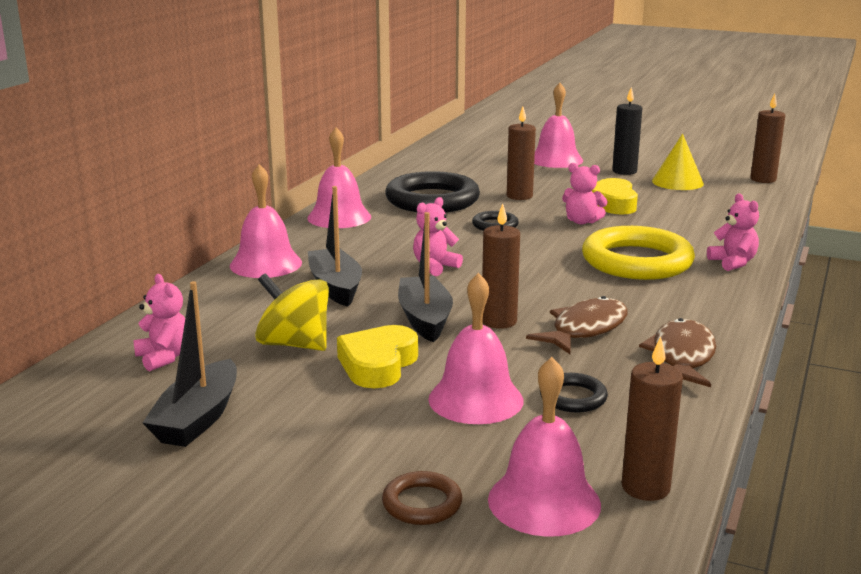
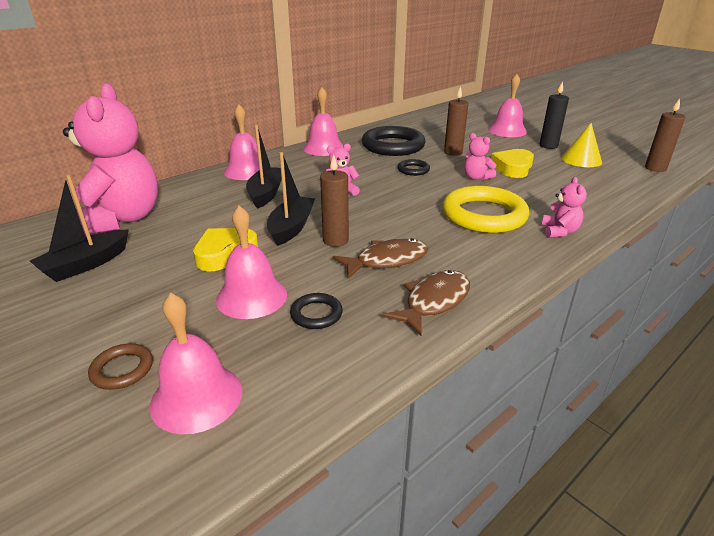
camera: 25 degrees right, 10 degrees up
(164, 357) = (121, 219): pink teddy bear -> pink teddy bear, size x2.39
(294, 344) = (196, 227): yellow spinning top -> none
(645, 487) = (279, 412): brown candle -> none

